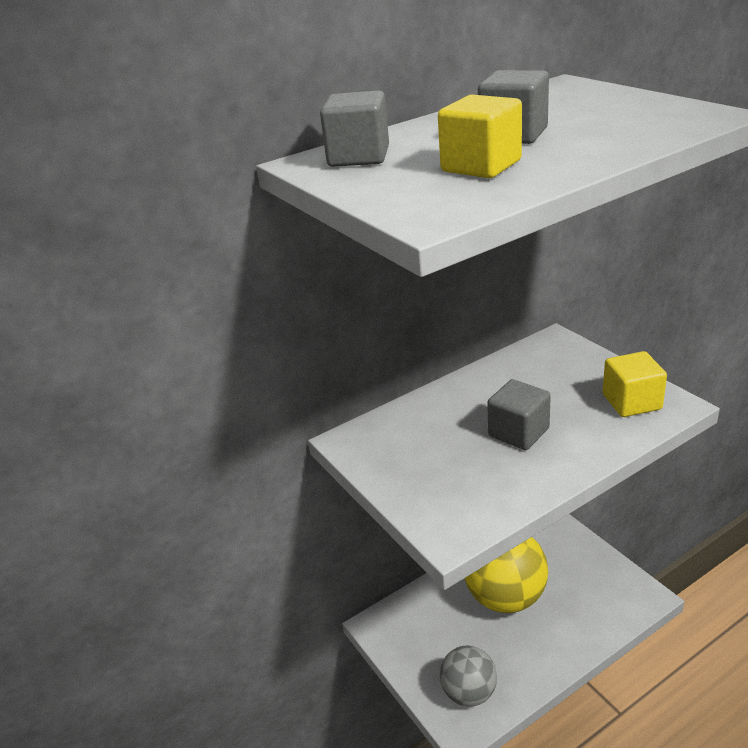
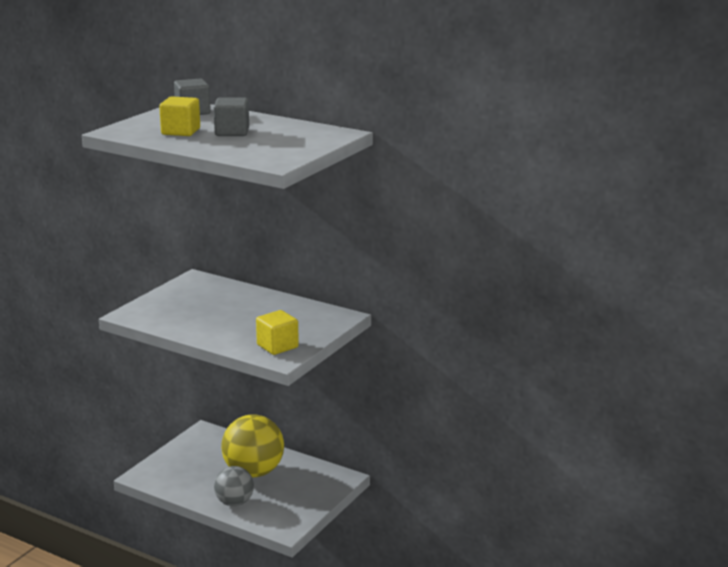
camera: 60 degrees right, 10 degrees down
(469, 692) = (167, 473): grey ball -> grey ball (234, 502)
(518, 432) = (226, 318): grey cube -> none

